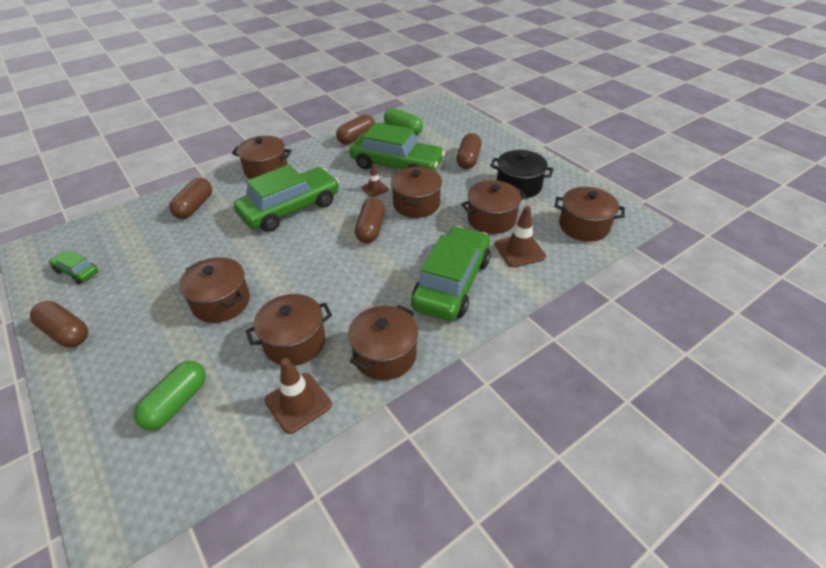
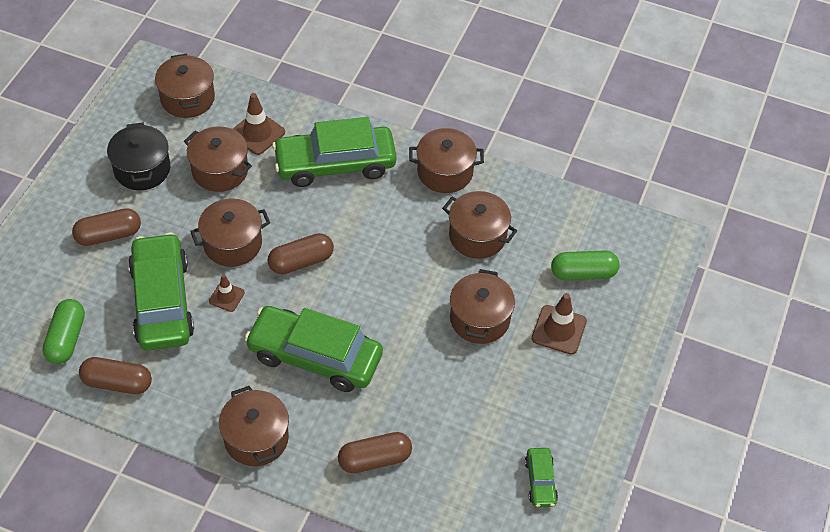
camera: 125 degrees left, 10 degrees up
(66, 333) = (599, 412): brown capsule -> none
(298, 403) = (524, 200): brown traffic cone -> brown traffic cone (559, 330)

